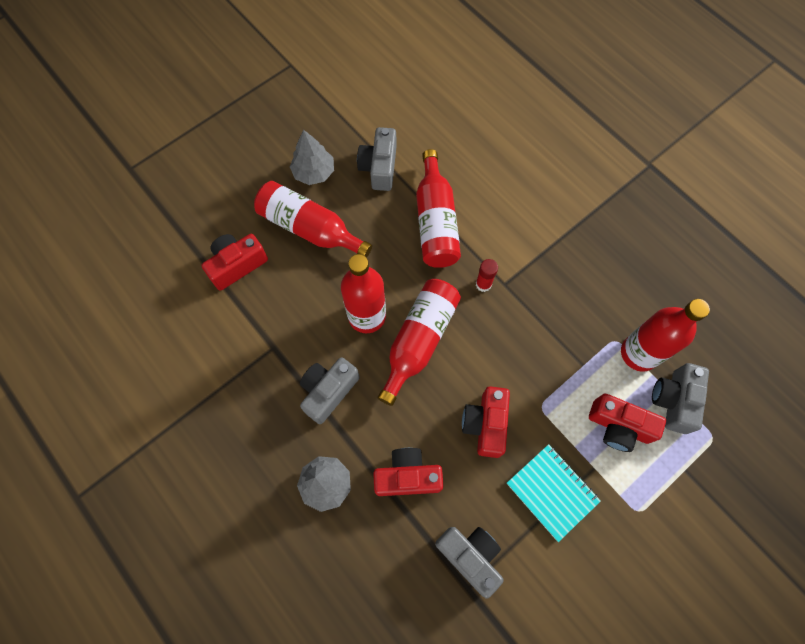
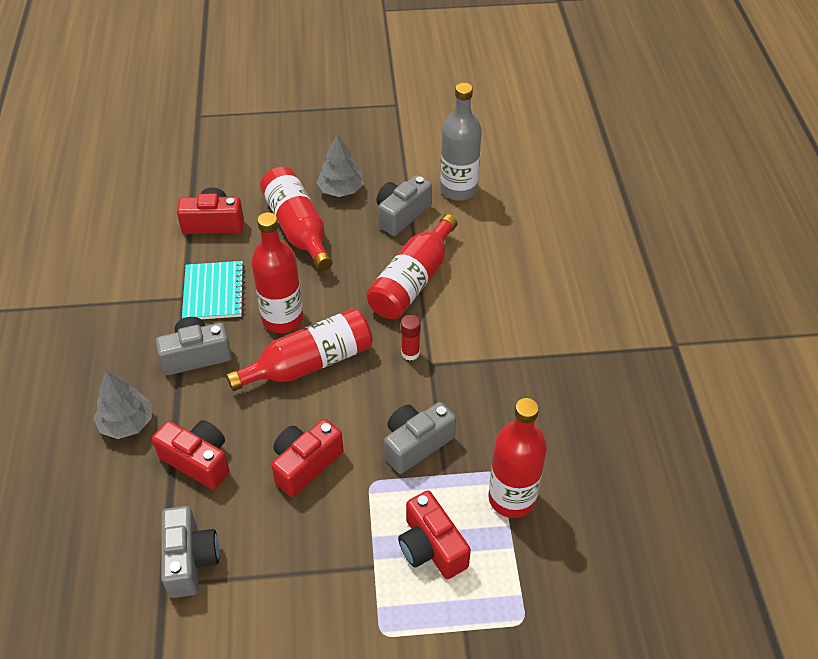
camera: 35 degrees right, 20 degrees down
(404, 119) = (458, 190): none -> grey bottle
(552, 492) = (314, 559): turquoise notebook -> turquoise notebook (214, 292)
(673, 400) = (510, 561): grey camera -> grey camera (416, 444)

